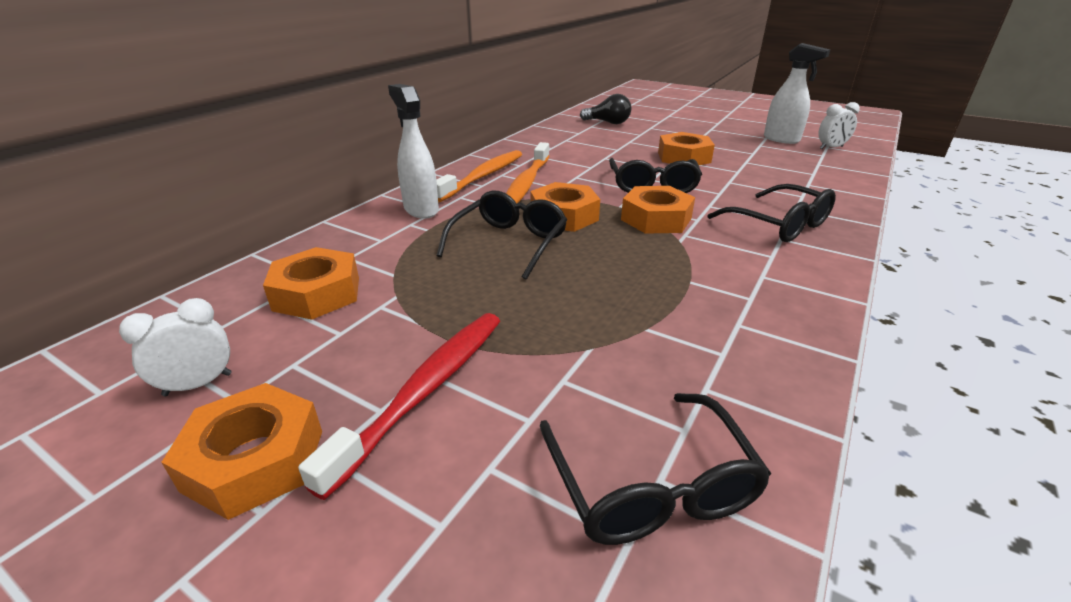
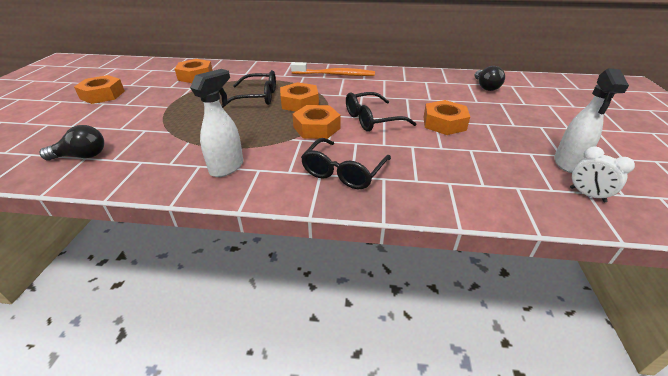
camera: 65 degrees right, 5 degrees up
(198, 384) = (138, 78): white clock -> none
(421, 210) = (281, 72): white spray bottle -> white spray bottle (227, 167)
(425, 391) = (136, 108): red toothbrush -> none
(526, 183) = (336, 86): orange toothbrush -> none
(650, 485) = (82, 156): black glasses -> black light bulb

